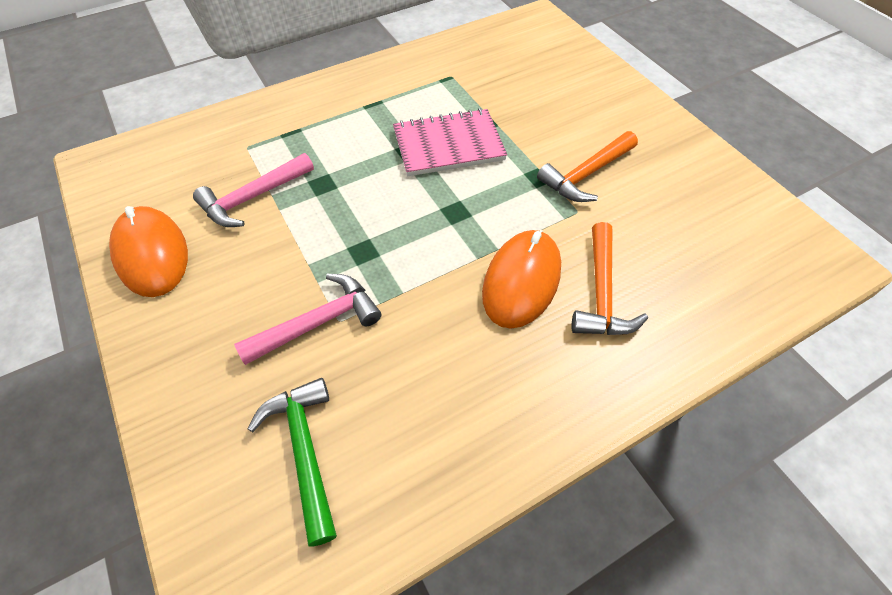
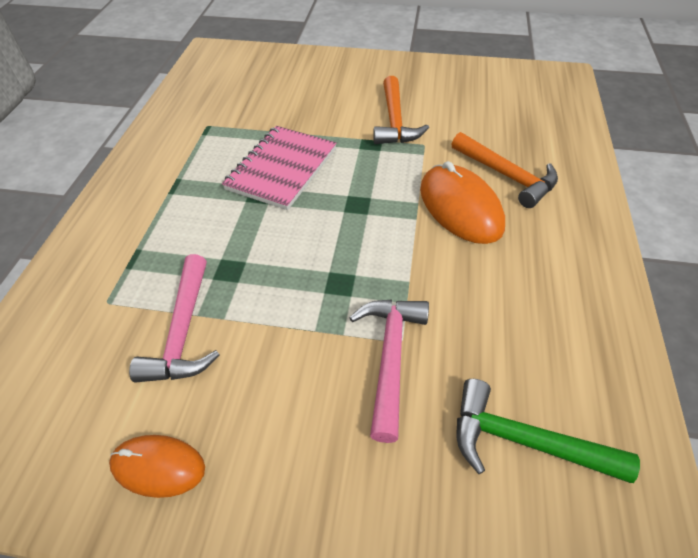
camera: 50 degrees left, 5 degrees down
(152, 254) = (158, 466): orange mouse -> orange mouse, size x0.61

